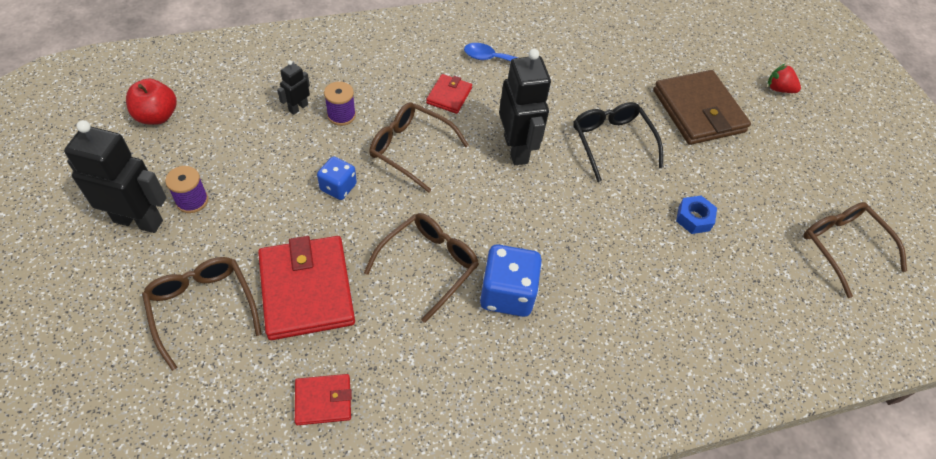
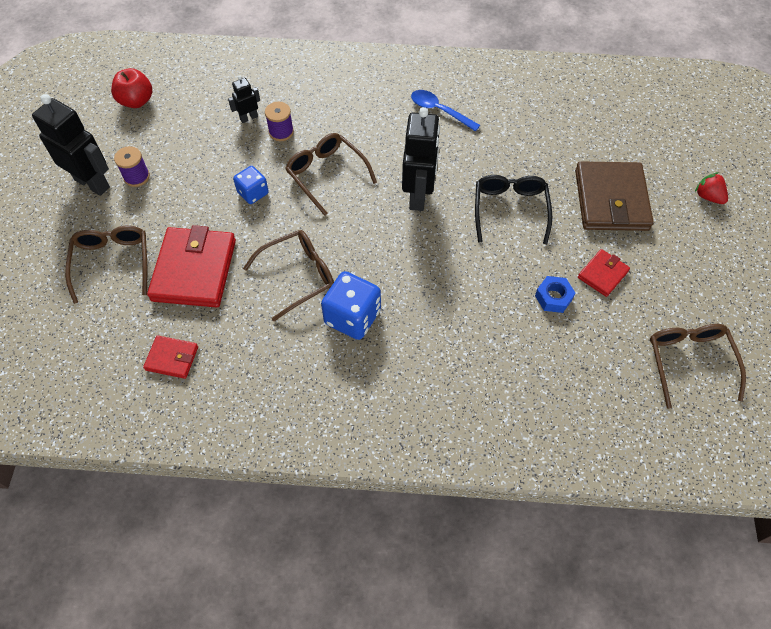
camera: 25 degrees right, 5 degrees up
(449, 96) = (380, 134): red wallet -> red wallet (602, 274)

